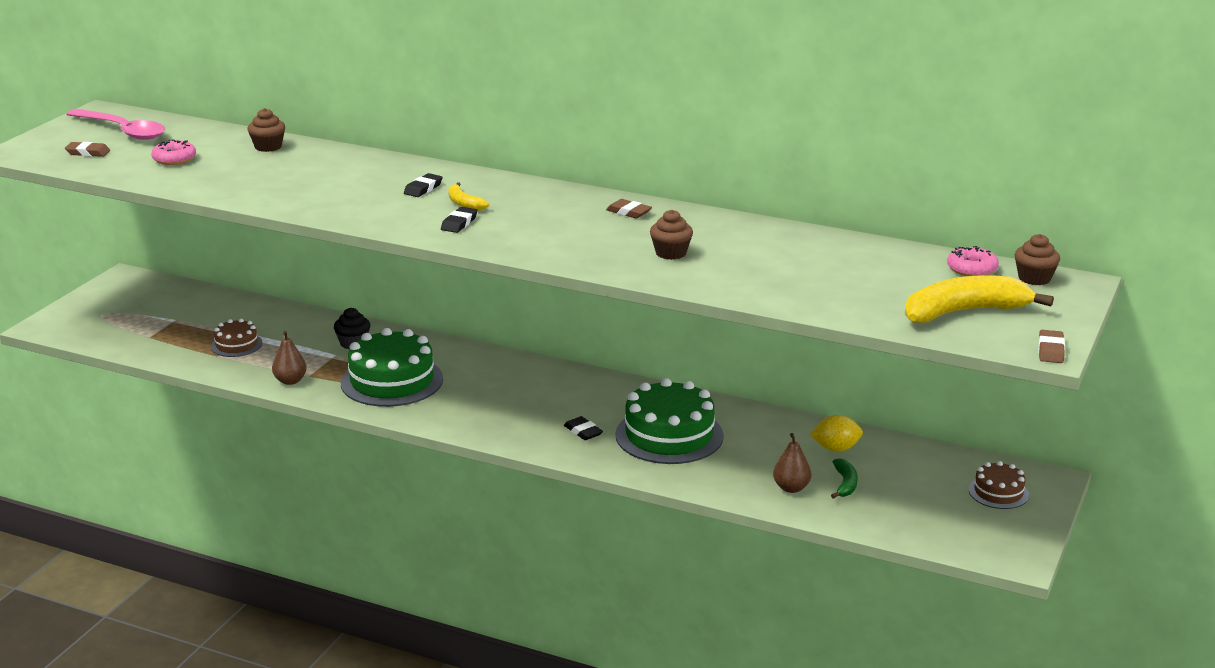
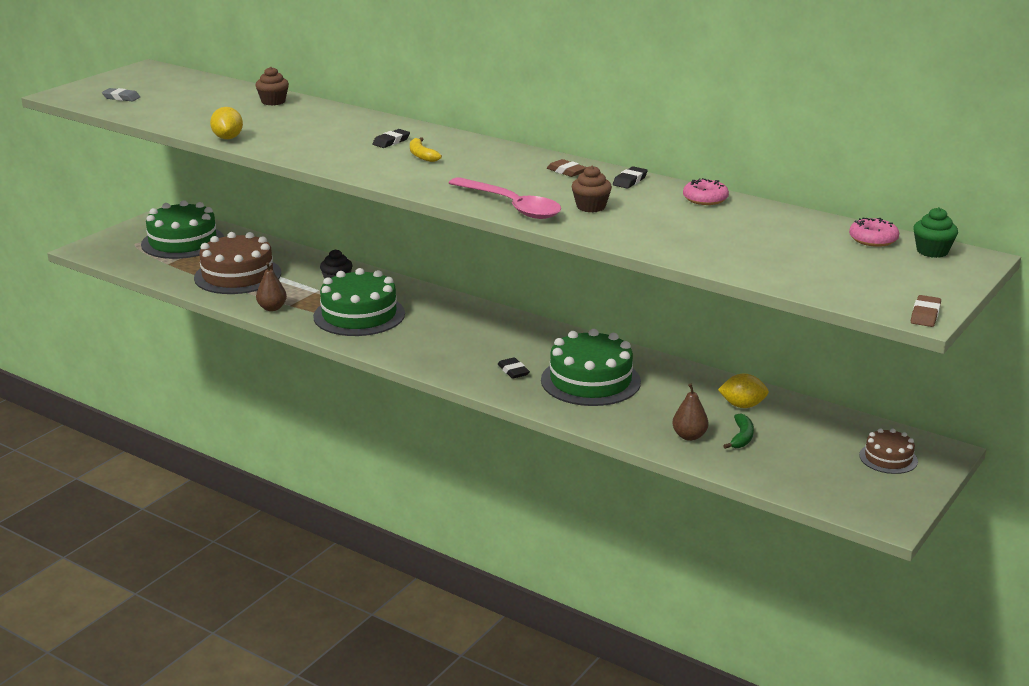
camera: 10 degrees right, 0 degrees up
(88, 152) = (121, 98): brown eraser -> grey eraser
(122, 131) = (158, 83): pink spoon -> pink spoon (511, 206)
(157, 309) = (183, 242): none -> green cake
(174, 159) = (190, 106): pink donut -> pink donut (705, 199)
(236, 196) = (228, 138): none -> yellow lemon
(236, 345) = (238, 275): brown cake -> brown cake, size x1.93
(459, 223) = (410, 171): black eraser -> black eraser (630, 181)
(964, 312) = (851, 275): yellow banana -> none
(1034, 278) = (932, 251): brown cupcake -> green cupcake

